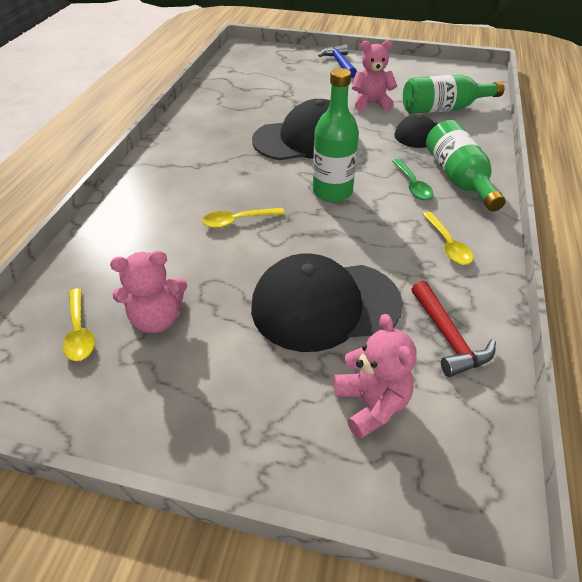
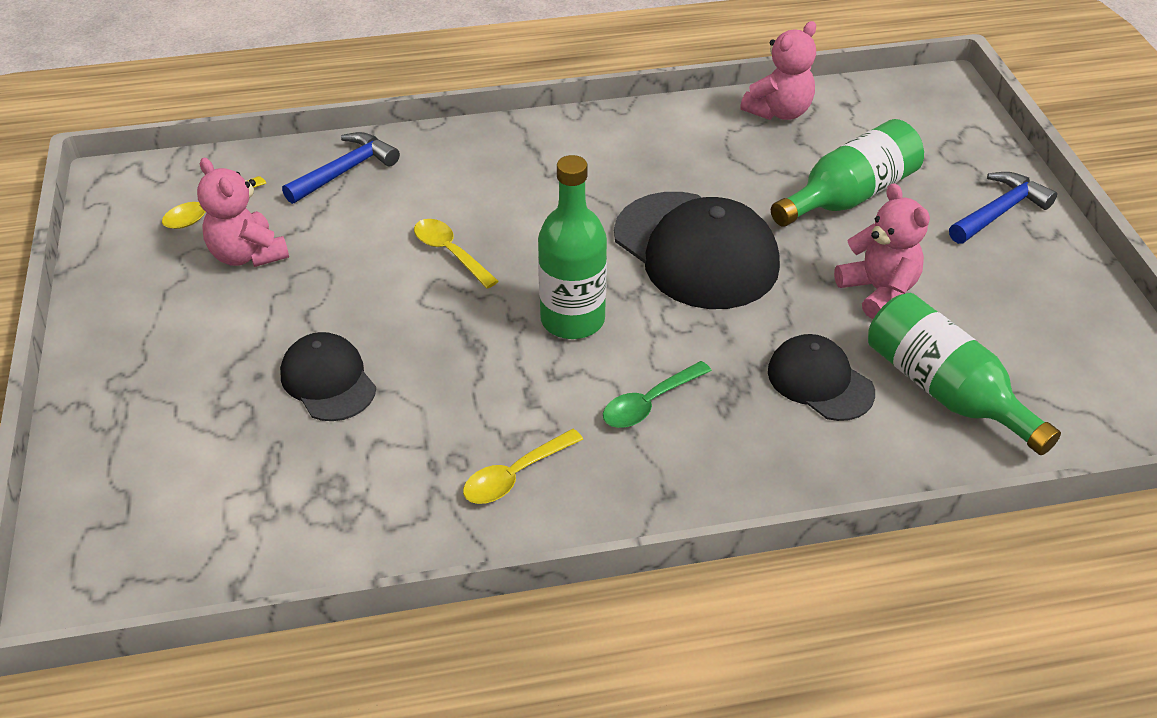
camera: 65 degrees right, 0 degrees up
(107, 246) = (345, 171): none -> blue hammer
(325, 305) = (328, 380): black cap -> black cap, size x0.56
(371, 404) = (186, 463): pink teddy bear -> pink teddy bear (779, 112)
(448, 337) = (319, 512): red hammer -> none
(458, 179) = (708, 456): green bottle -> green bottle (849, 196)

